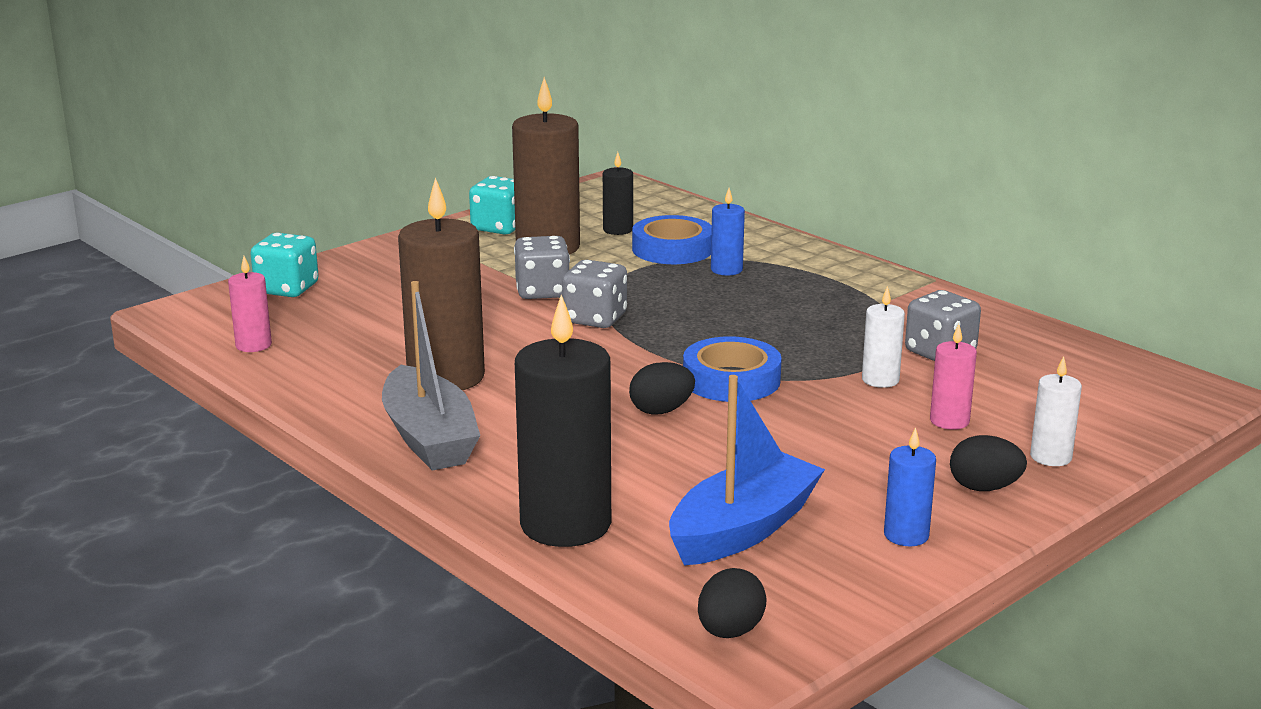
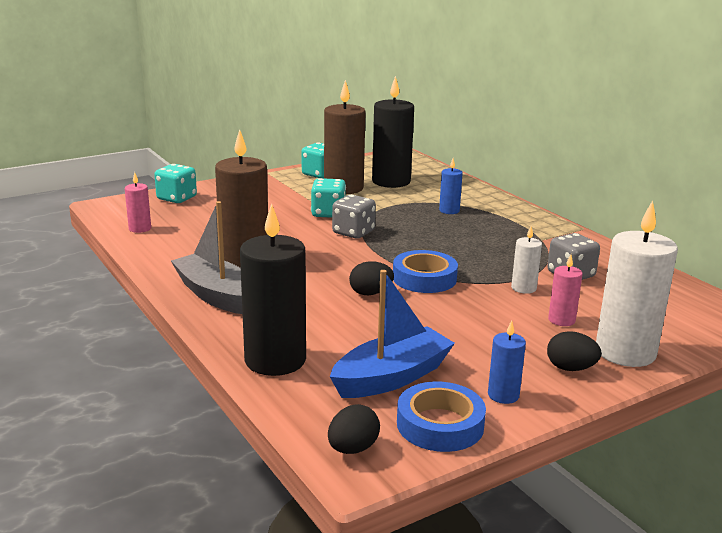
camera: 10 degrees right, 0 degrees up
(429, 438) = (216, 295): grey boat -> grey boat turned 150 degrees clockwise
(542, 291) = (328, 213): grey dice -> turquoise dice
(618, 230) = (391, 181): black candle -> black candle, size x2.07
(672, 249) = (420, 195): blue tape -> blue tape (440, 424)
(1050, 457) = (625, 352): white candle -> white candle, size x2.07

